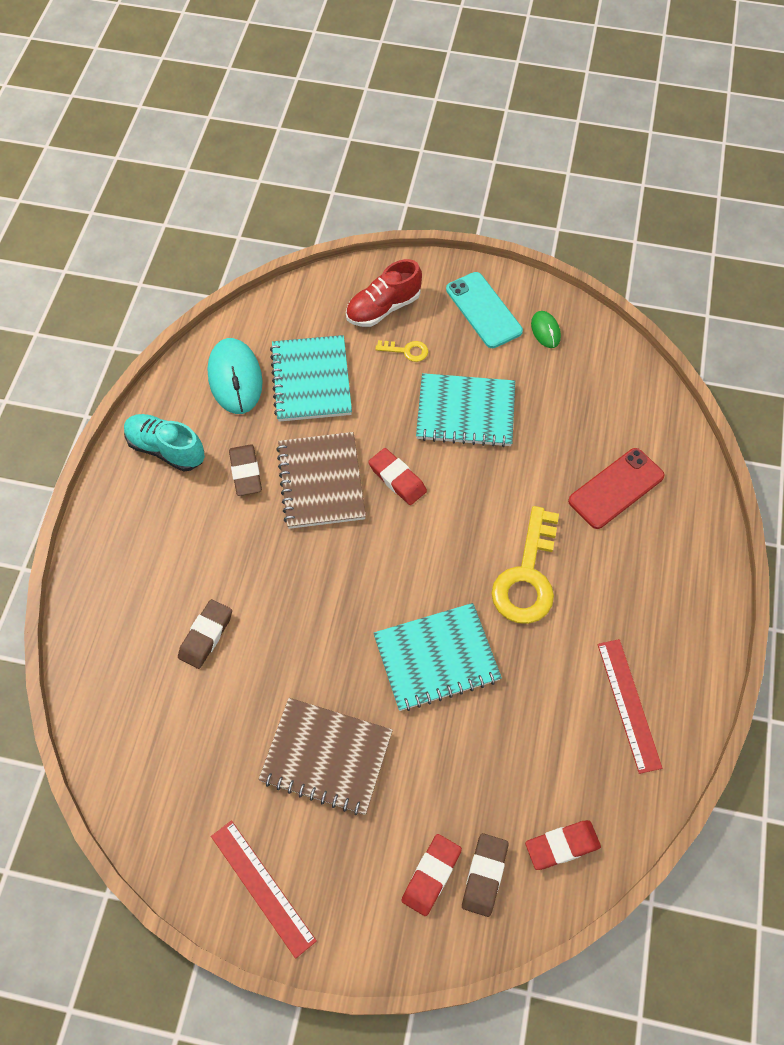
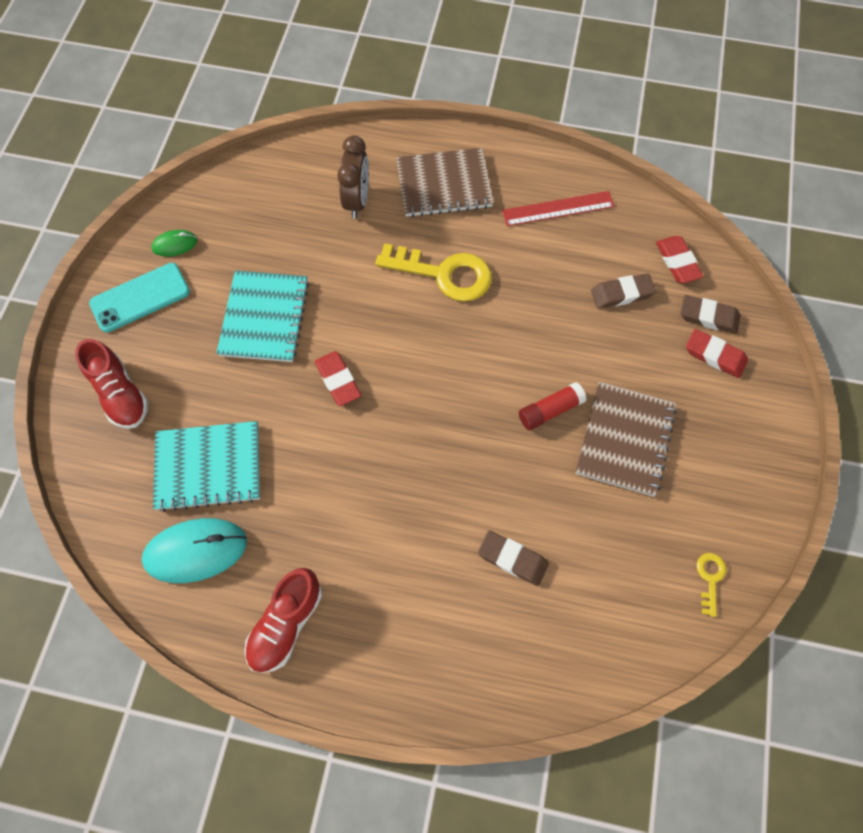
camera: 90 degrees left, 5 degrees up
(166, 449) = (286, 623): turquoise shoe -> red shoe
(246, 472) = (322, 531): brown eraser -> brown eraser (622, 294)
(262, 887) = (746, 489): red ruler -> none
(321, 482) = (338, 452): brown notebook -> brown notebook (444, 185)
(362, 680) = (550, 410): none -> red glue stick
(397, 479) = (338, 380): red eraser -> red eraser turned 75 degrees counterclockwise
(406, 351) = (182, 371): yellow key -> yellow key (710, 578)
(436, 658) = (525, 348): turquoise notebook -> none
(616, 488) = (357, 201): red phone -> brown clock

